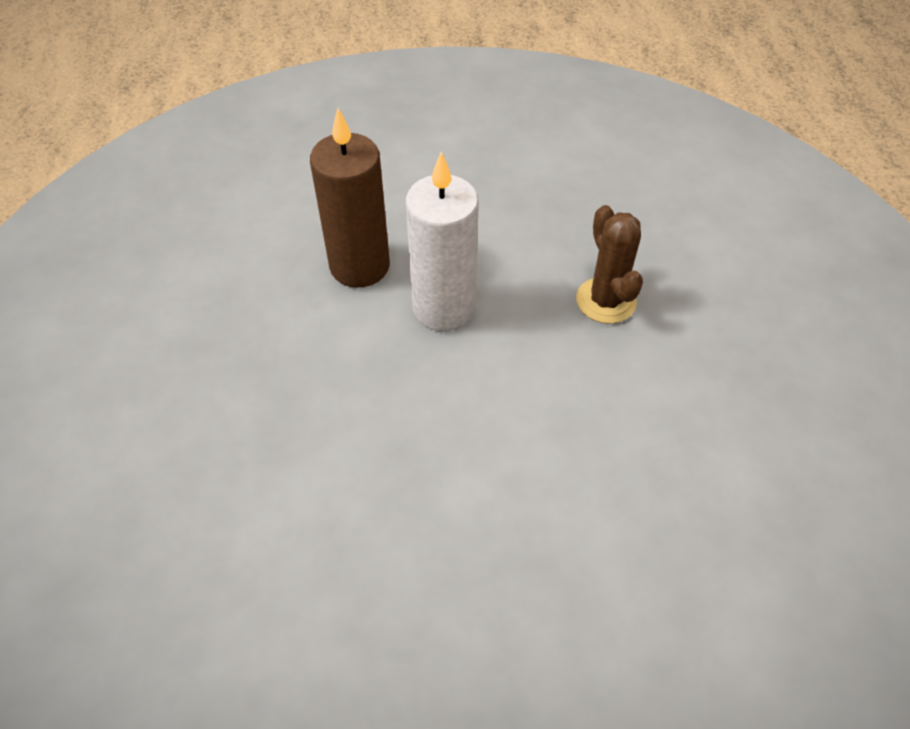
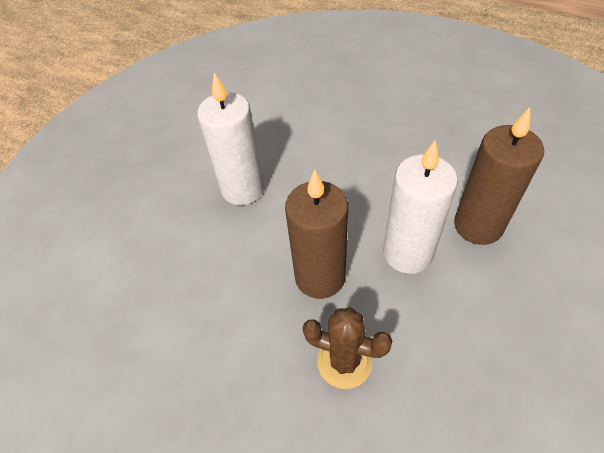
camera: 130 degrees right, 0 degrees up
(480, 538) = (243, 189): none -> white candle
(538, 367) = (320, 277): none -> brown candle

